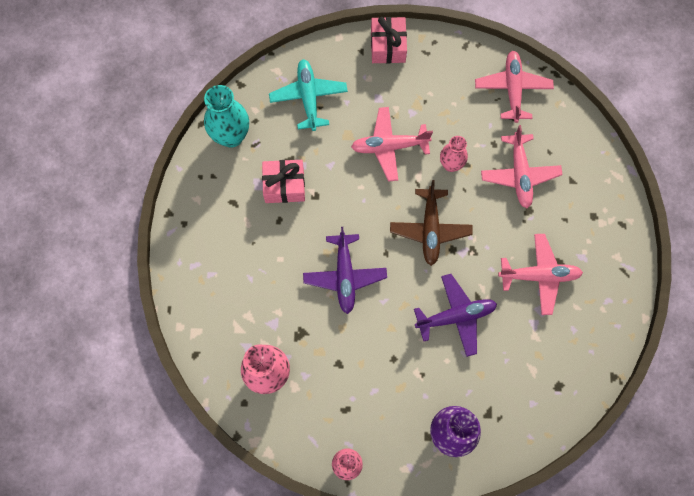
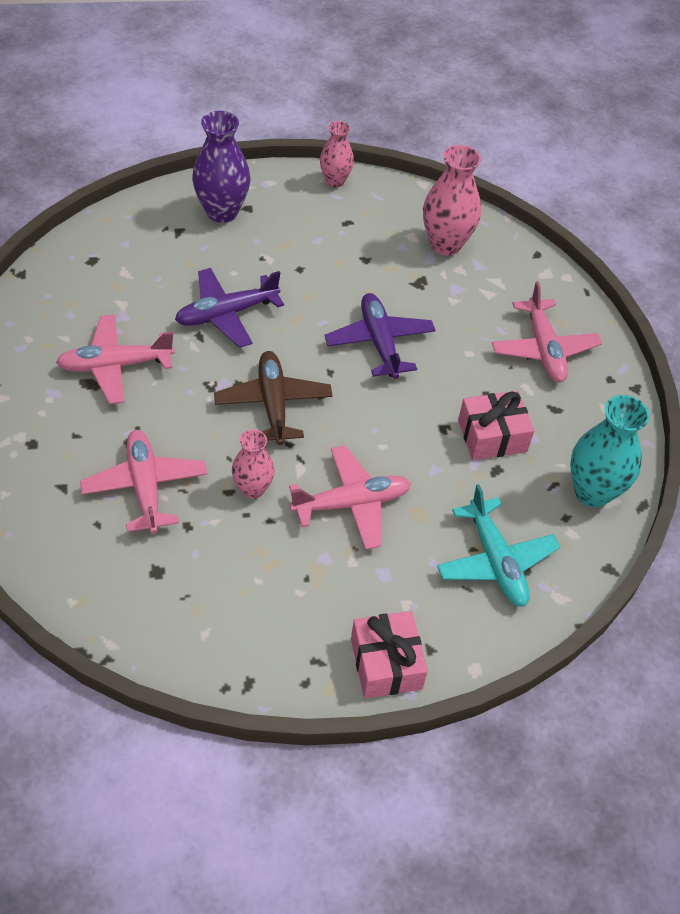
camera: 165 degrees right, 20 degrees down
(512, 89) = (159, 615): pink plane -> pink plane (543, 349)

